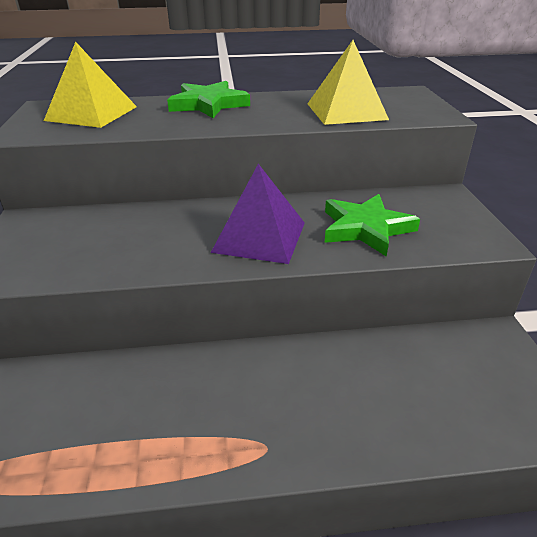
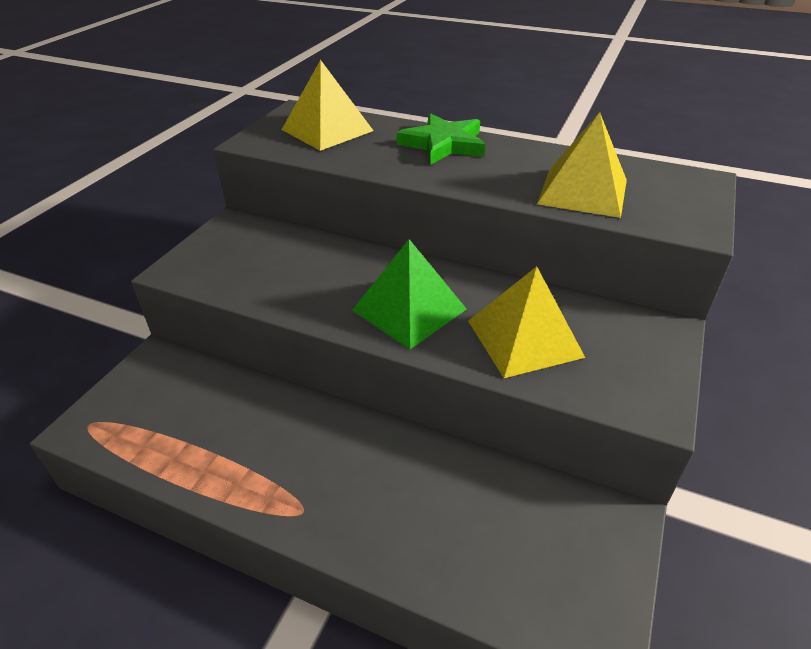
camera: 30 degrees right, 5 degrees up
(259, 237) = (409, 309): purple pyramid -> green pyramid
(366, 228) = (524, 338): green star -> yellow pyramid

